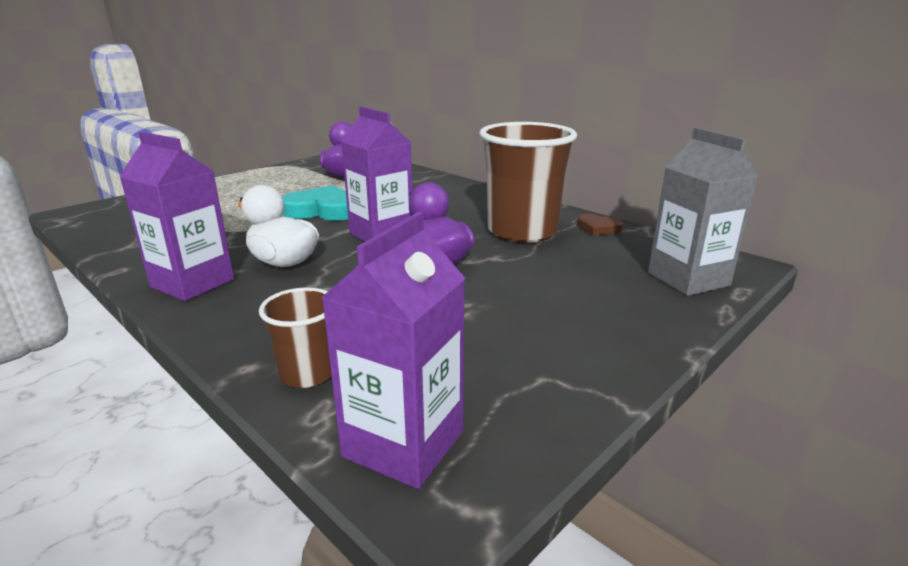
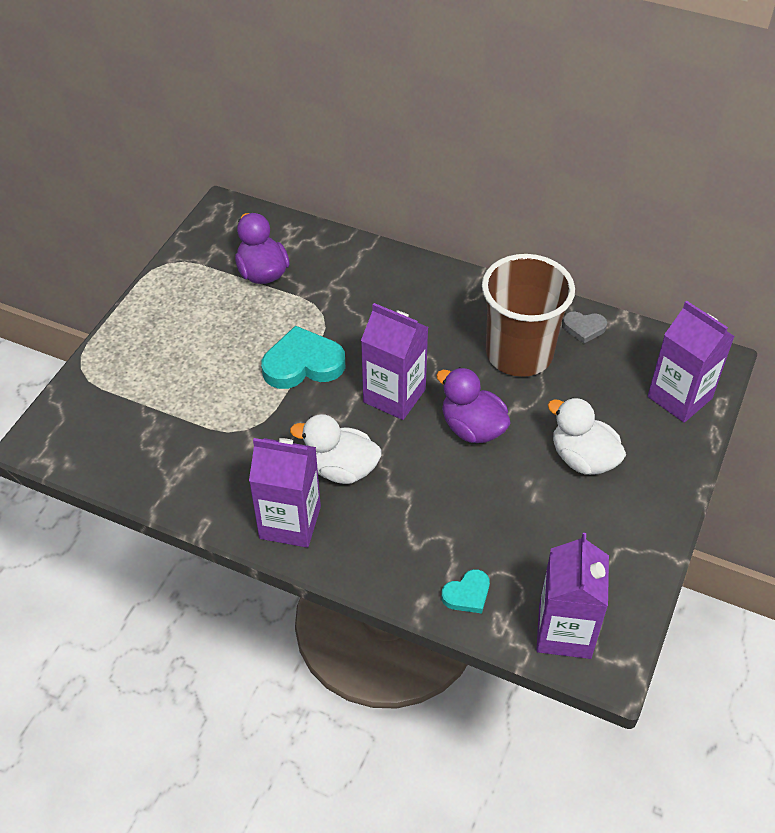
camera: 20 degrees left, 25 degrees up
(307, 373) = (467, 594): brown cup -> turquoise heart
(544, 299) = (583, 458): none -> white duck
(598, 228) = (584, 328): brown heart -> grey heart
(688, 279) = (679, 397): grey carton -> purple carton

